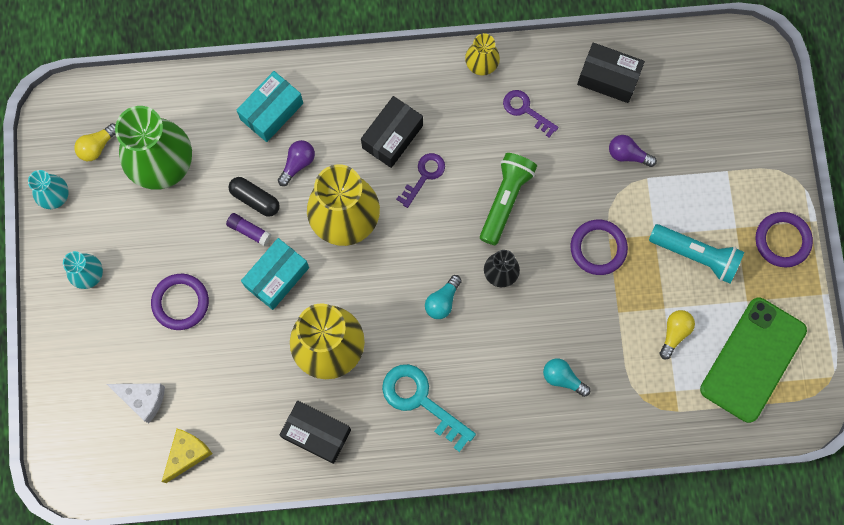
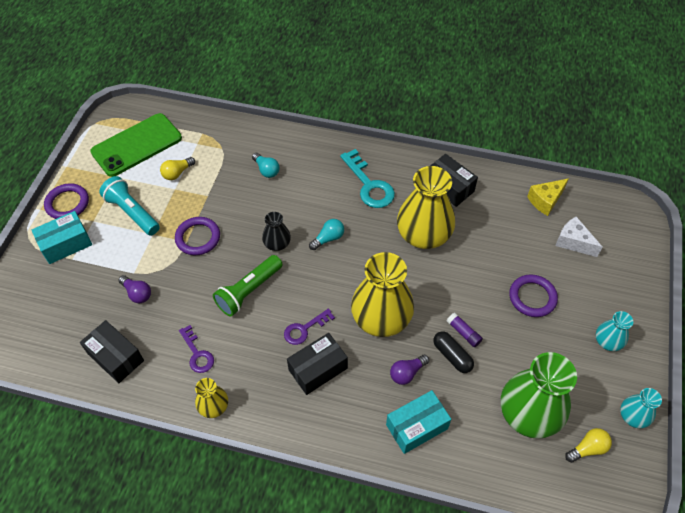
camera: 160 degrees left, 20 degrees down
(277, 277) = (450, 292): turquoise box -> turquoise box (66, 244)

